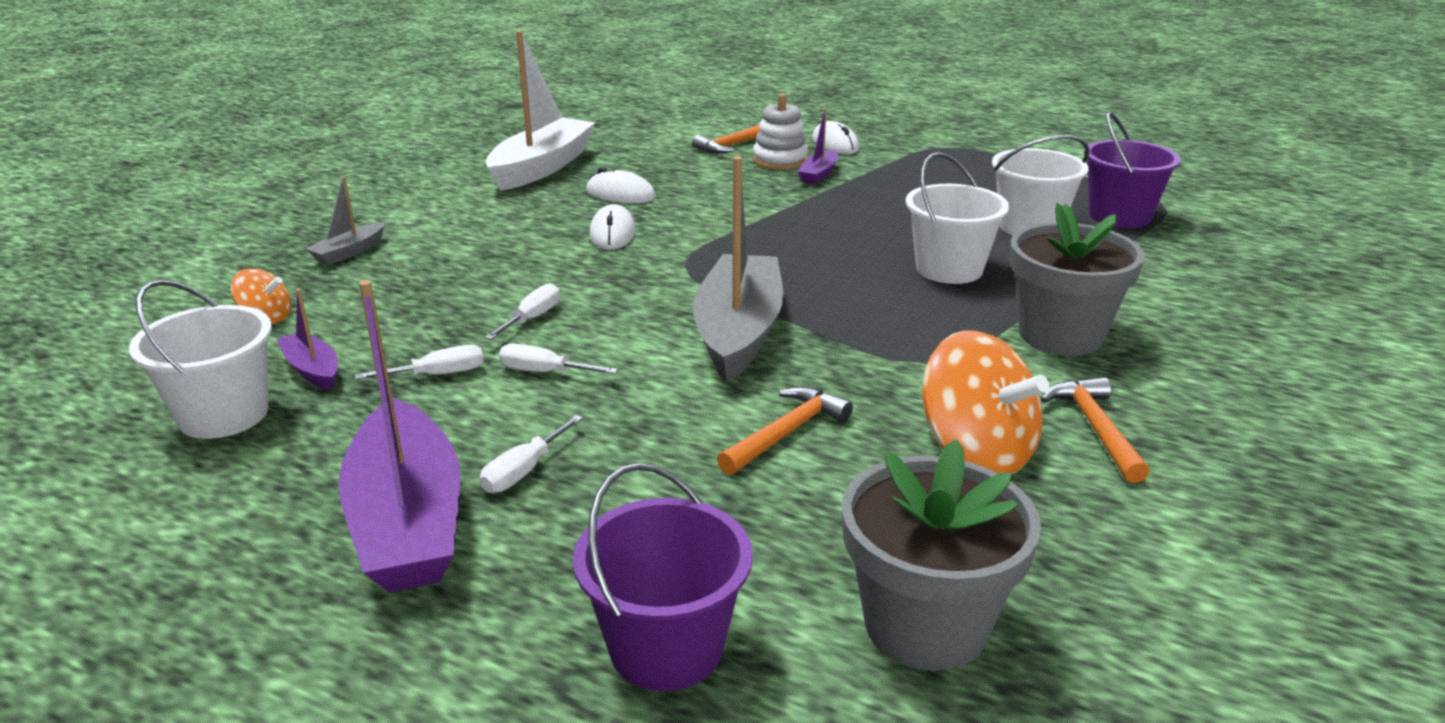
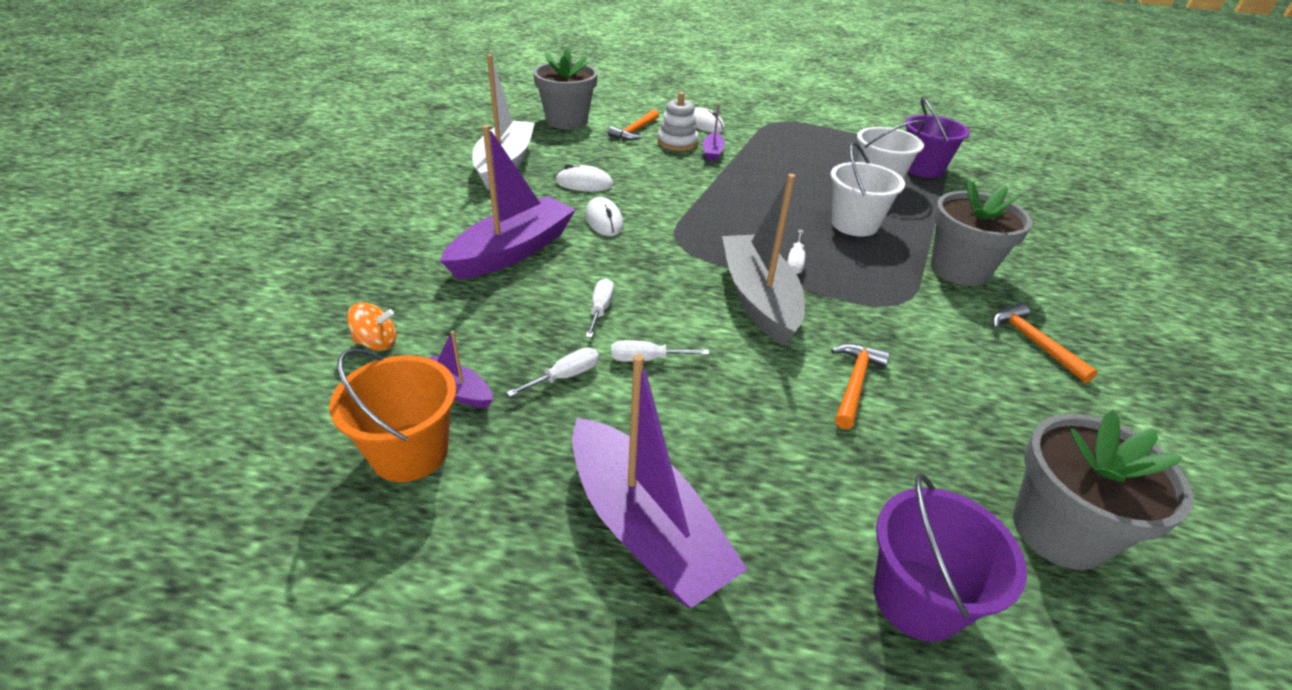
camera: 20 degrees left, 10 degrees up
(223, 415) = (410, 452): white bucket -> orange bucket
(349, 252) = (403, 265): grey boat -> none
(479, 252) = (513, 251): none -> purple boat
(524, 471) = (699, 457): white screwdriver -> white screwdriver (795, 262)
(655, 128) = (566, 121): none -> grey flower pot
(975, 452) = (981, 376): orange spinning top -> none

